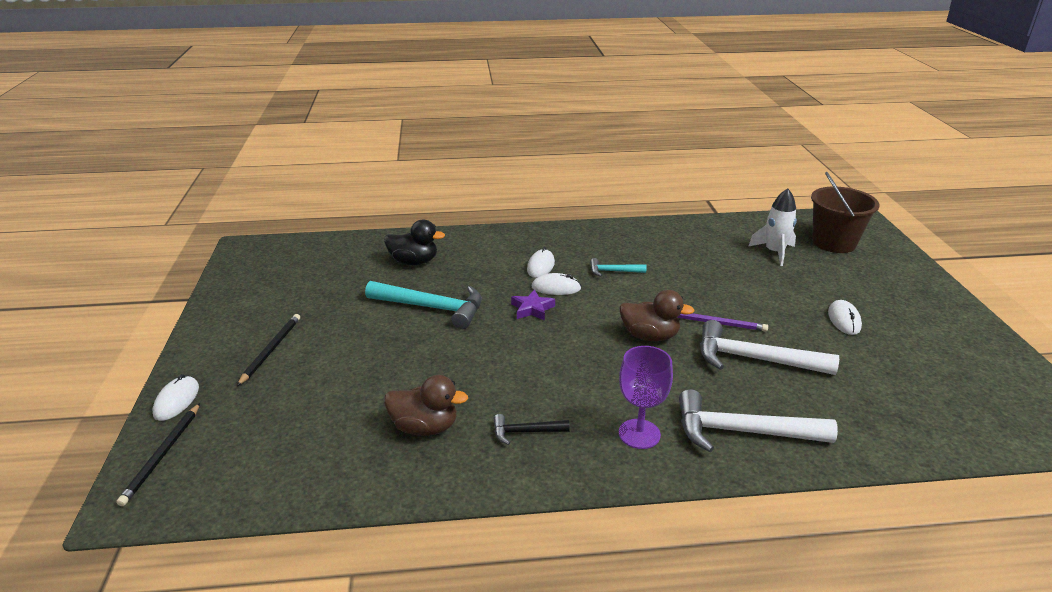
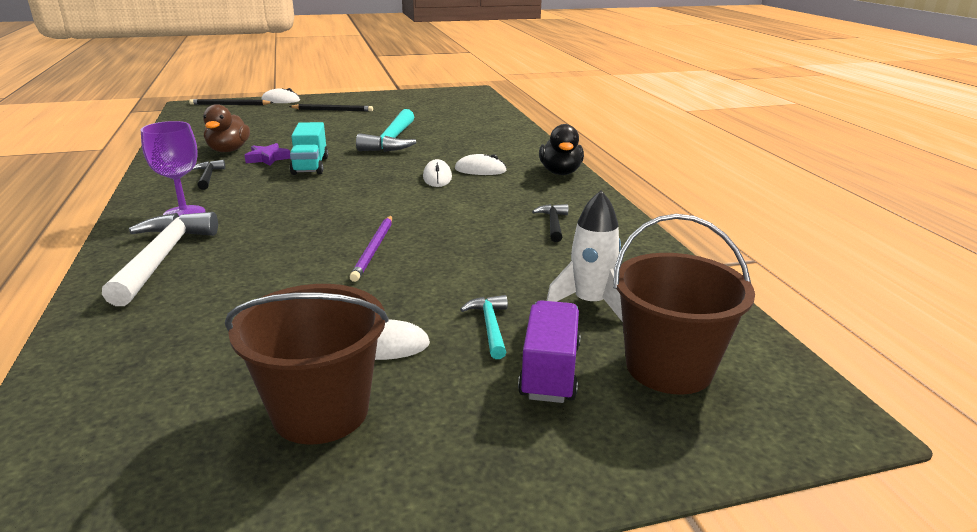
camera: 80 degrees right, 5 degrees down
(414, 262) = (469, 130): black duck -> black duck (560, 172)
(505, 360) = (310, 166): none -> turquoise truck
(532, 309) = (395, 170): purple star -> purple star (267, 158)
(613, 271) = (482, 200): turquoise hammer -> turquoise hammer (490, 326)
(650, 336) = (345, 218): brown duck -> none
(661, 249) = (553, 224): none -> black hammer
(754, 359) = (291, 271): white hammer -> none
(849, 272) = (550, 371): none -> purple truck
(914, 341) = (321, 411): none -> brown bucket

